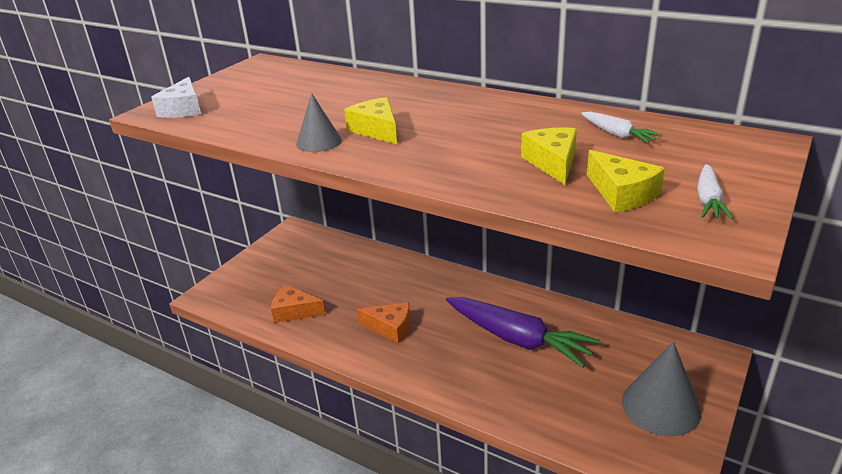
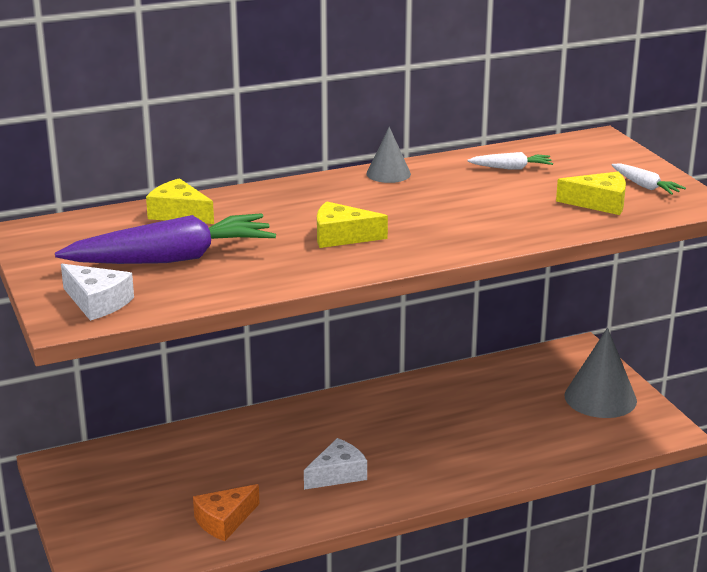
camera: 55 degrees left, 5 degrees down
(319, 142) = (322, 265): grey cone -> grey cone (388, 173)
(390, 328) = (338, 474): orange cheese -> white cheese
(517, 339) = (447, 418): purple carrot -> purple carrot (172, 259)
(552, 163) = (520, 203): yellow cheese -> yellow cheese (179, 214)

